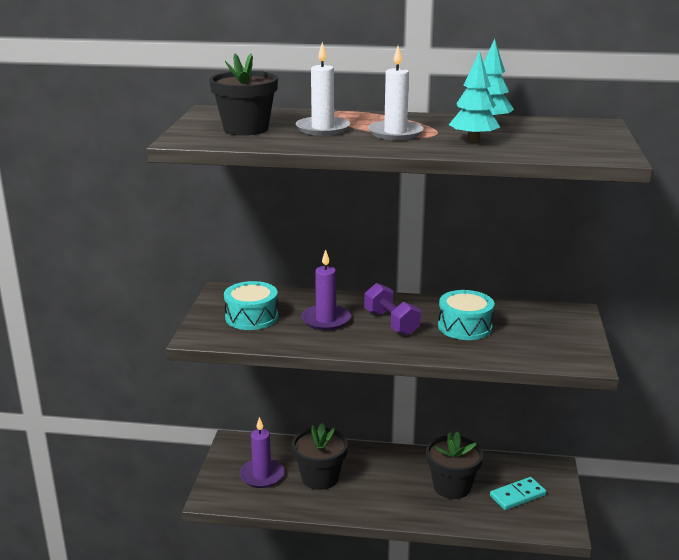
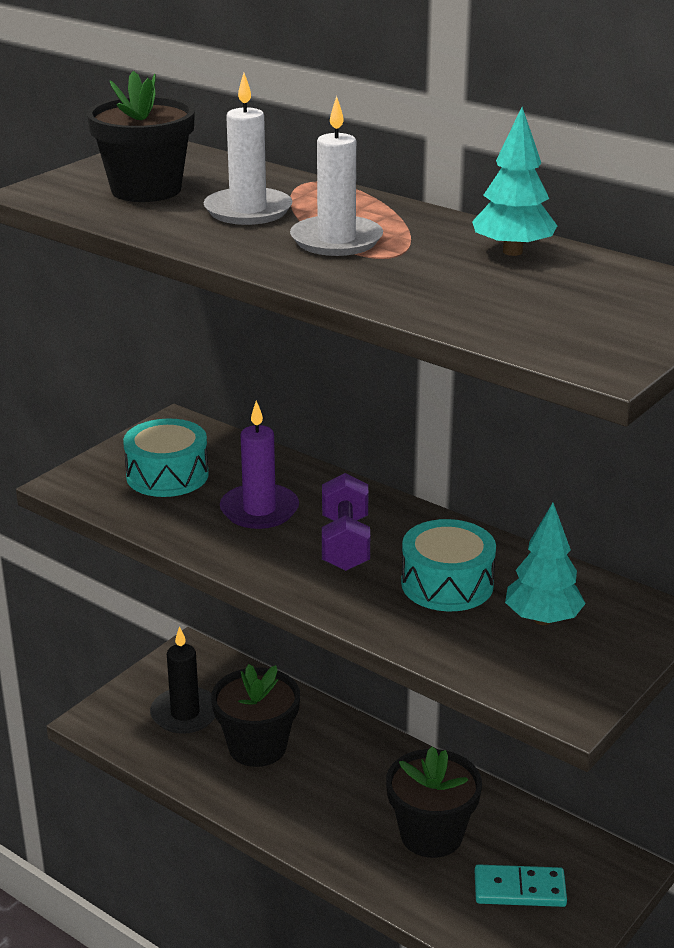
camera: 30 degrees right, 5 degrees up
(262, 475) = (185, 714): purple candle -> black candle
(473, 140) = (428, 279): turquoise tree -> turquoise tree (542, 619)

